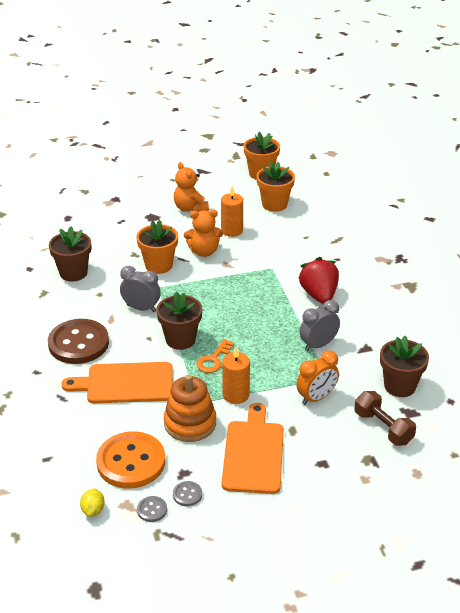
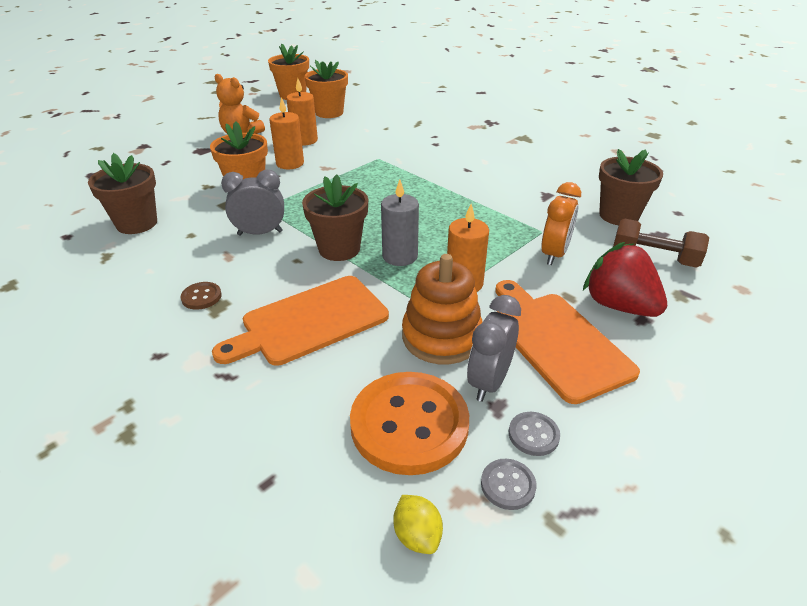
camera: 30 degrees left, 0 degrees up
(78, 343) = (201, 297): brown button -> brown button, size x0.42
(204, 251) = (290, 163): orange teddy bear -> orange candle
(213, 359) = (400, 256): orange key -> grey candle
(318, 345) = (498, 206): grey clock -> grey clock (489, 382)
(319, 295) = (450, 166): red strawberry -> red strawberry (618, 305)

